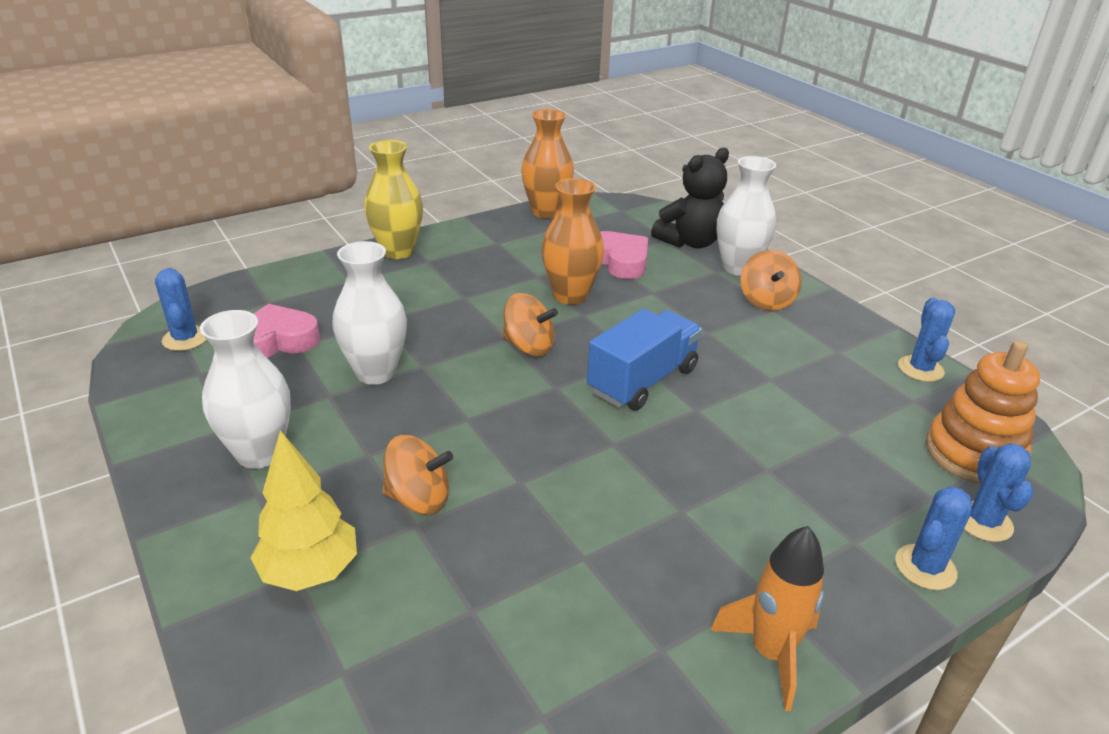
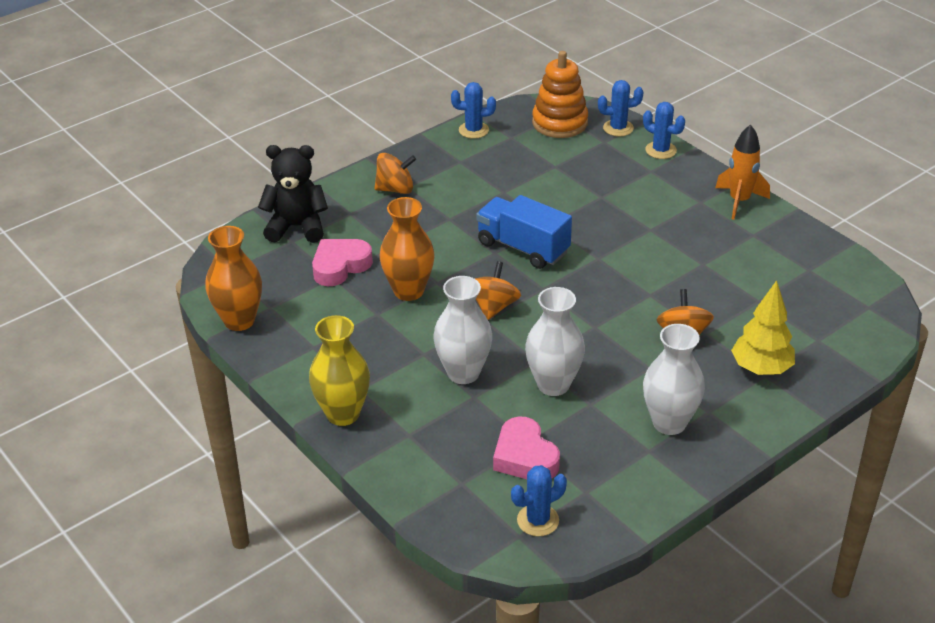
camera: 95 degrees left, 5 degrees up
(690, 242) = (297, 227): black teddy bear -> black teddy bear turned 45 degrees counterclockwise
(738, 267) = (341, 201): white vase -> white vase (463, 373)

